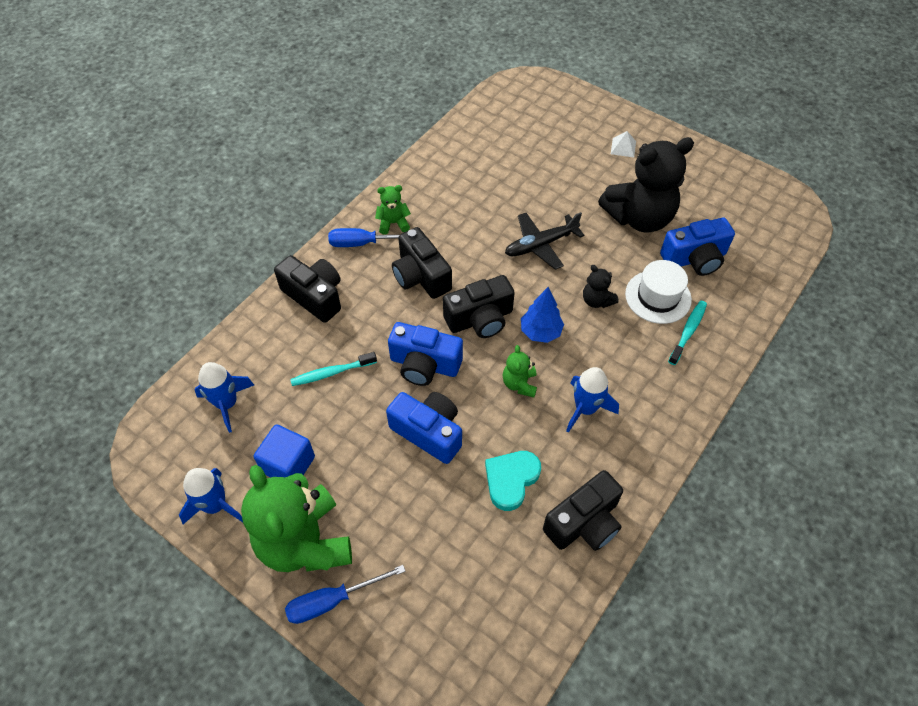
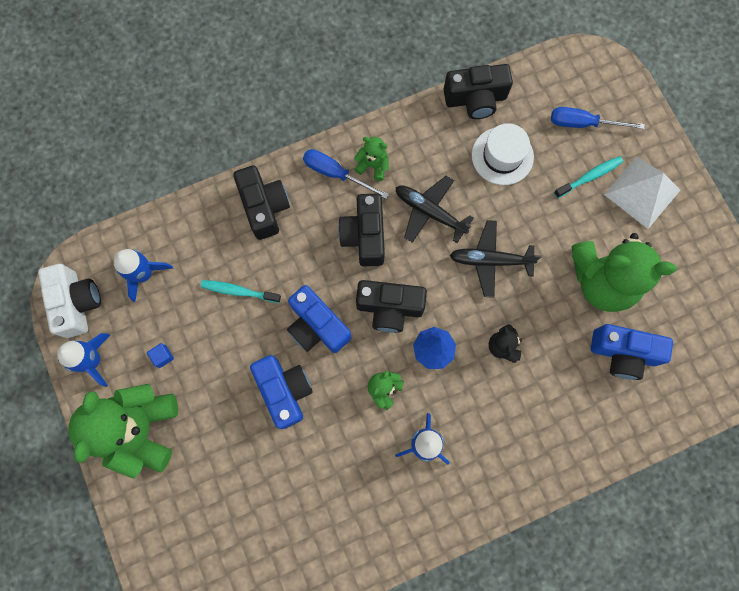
camera: 30 degrees right, 20 degrees up
(169, 462) = (77, 303): none -> white camera
(288, 464) = (163, 356): blue cube -> blue cube, size x0.48
(332, 600) = (137, 488): blue screwdriver -> blue screwdriver (583, 123)
(465, 234) = (429, 212): none -> black plane
(511, 480) = (324, 471): turquoise heart -> none
(584, 523) = (358, 541): black camera -> black camera (475, 99)
(623, 147) = (642, 192): white pyramid -> white pyramid, size x2.12
(639, 218) = (602, 281): black teddy bear -> green teddy bear
(658, 297) = (560, 373): white hat -> white hat (502, 156)
(688, 331) = (563, 423): turquoise toothbrush -> turquoise toothbrush (589, 177)

